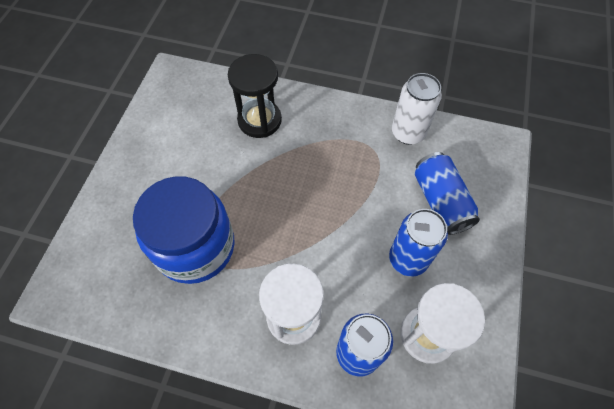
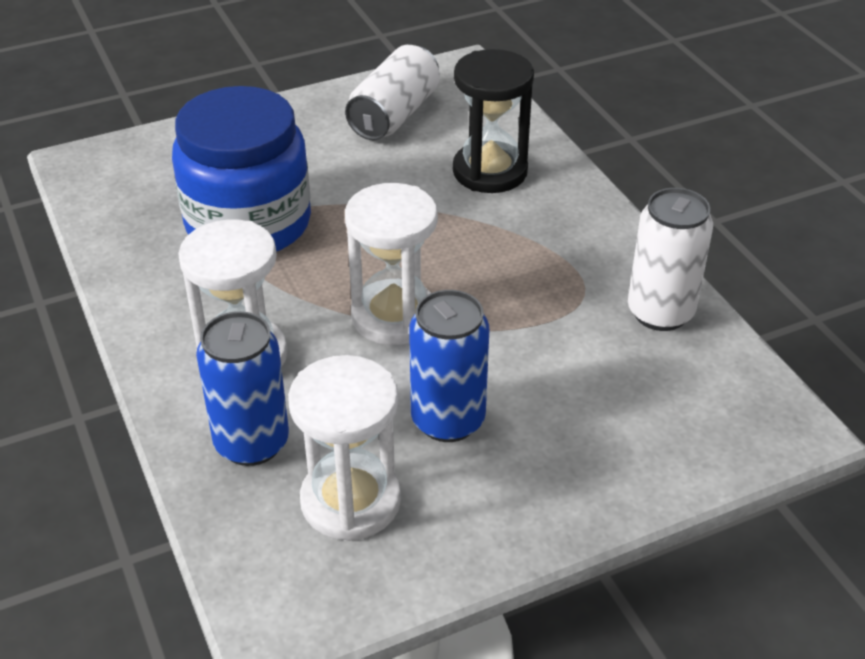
camera: 50 degrees right, 20 degrees down
(176, 125) = (394, 115): none -> white can
(323, 231) = (394, 316): none -> white hourglass
(440, 201) = (586, 406): blue can -> none

